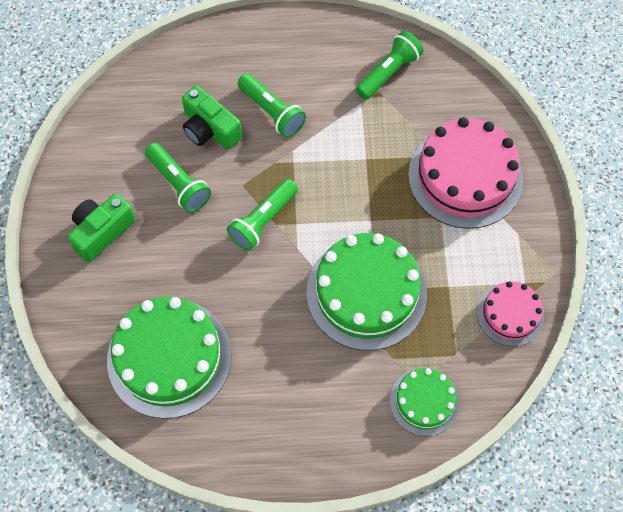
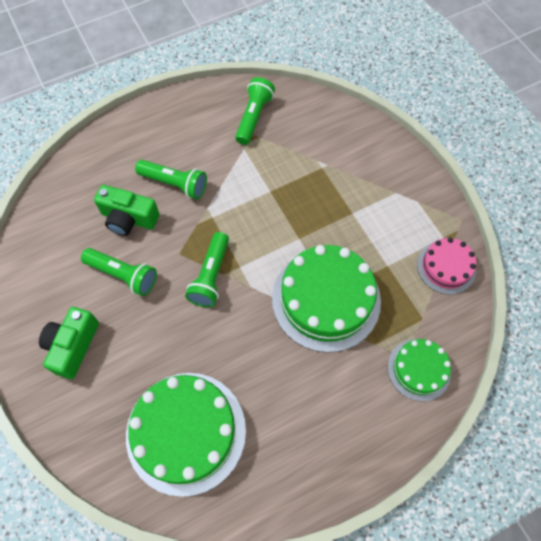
camera: 25 degrees left, 0 degrees up
(465, 177) = (354, 174): pink cake -> none

